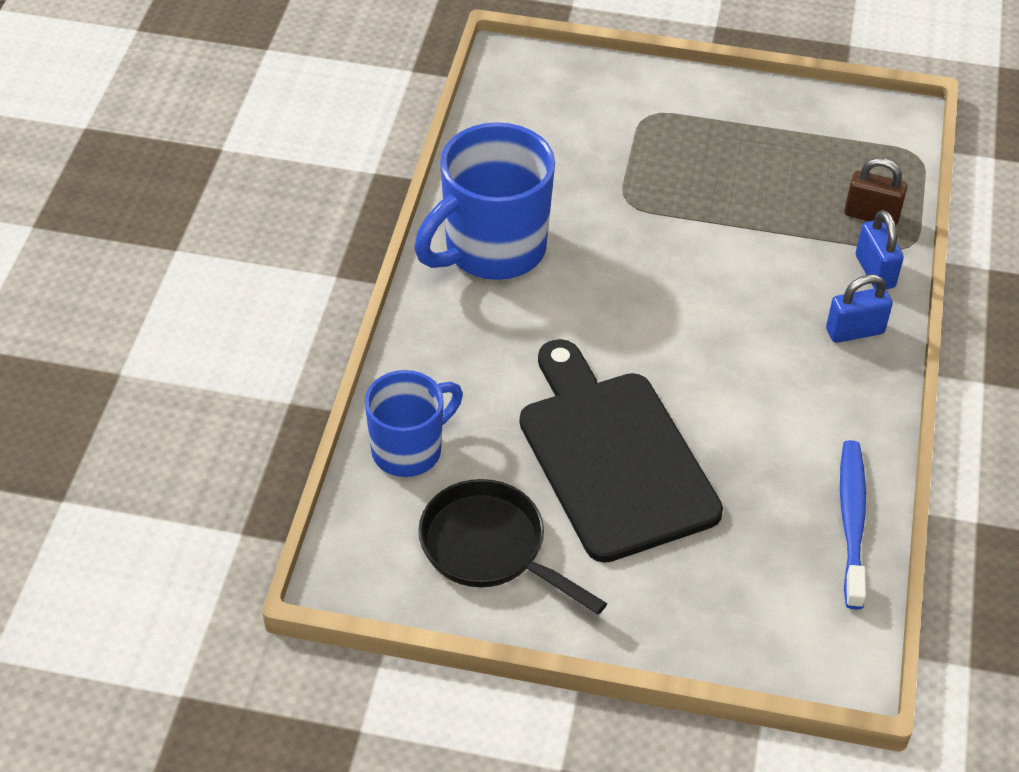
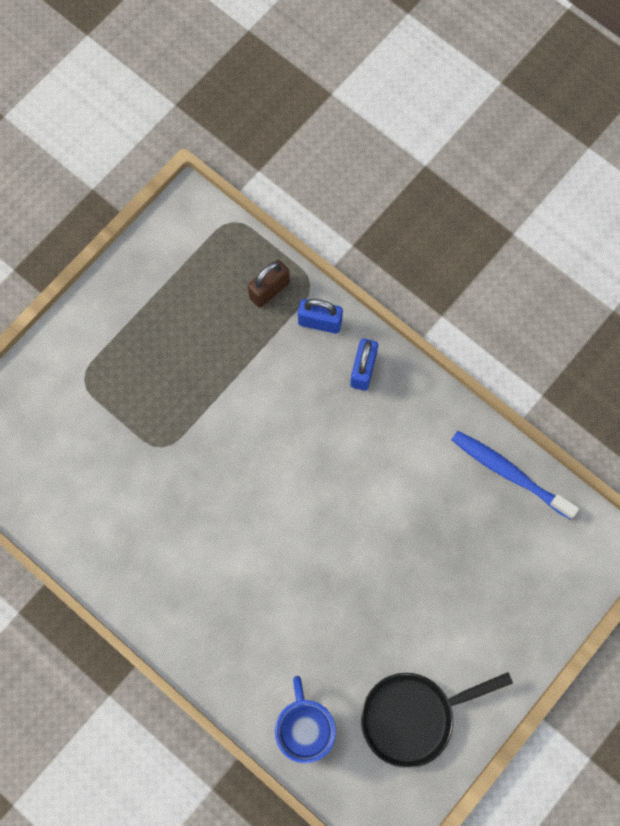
camera: 60 degrees left, 25 degrees up
(492, 250) = (153, 570): blue mug -> none
(613, 457) = (383, 593): black cutting board -> none

